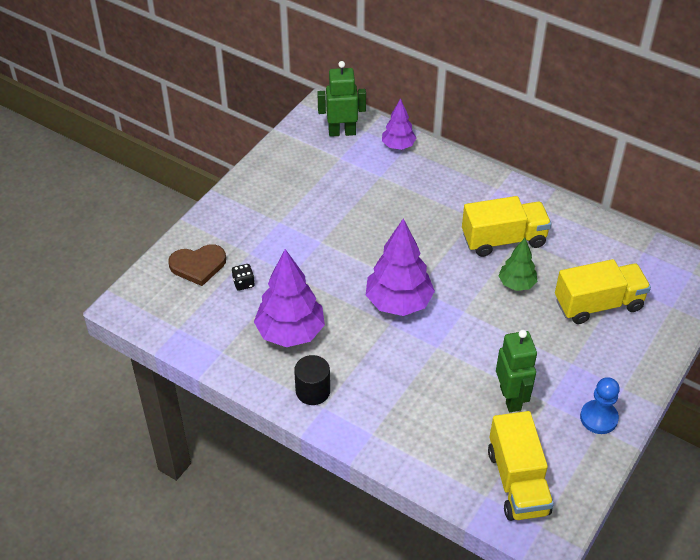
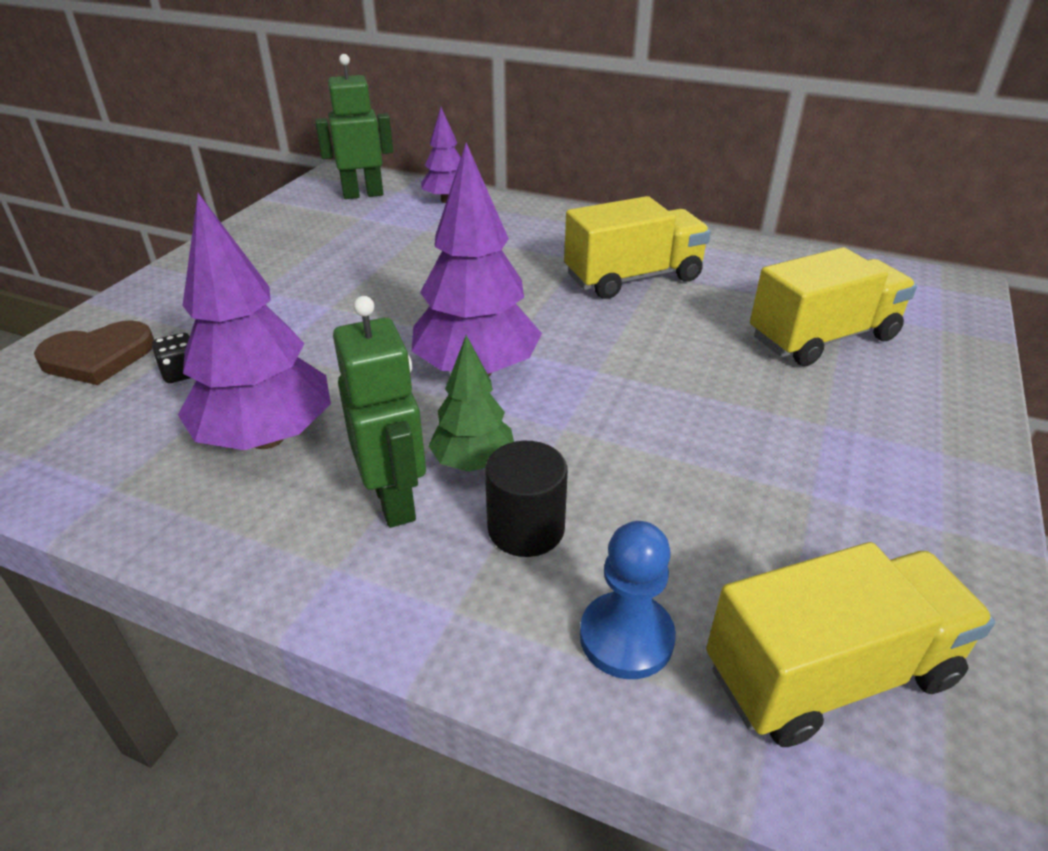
camera: 10 degrees left, 10 degrees down
(313, 391) = (310, 537): black cylinder -> black cylinder (526, 528)
(511, 398) = (737, 496): green robot -> green robot (395, 501)
(516, 284) = (675, 326): green tree -> green tree (473, 462)
(517, 482) = (829, 673): yellow truck -> yellow truck turned 90 degrees counterclockwise
(598, 418) = (929, 509): blue pawn -> blue pawn (626, 637)

